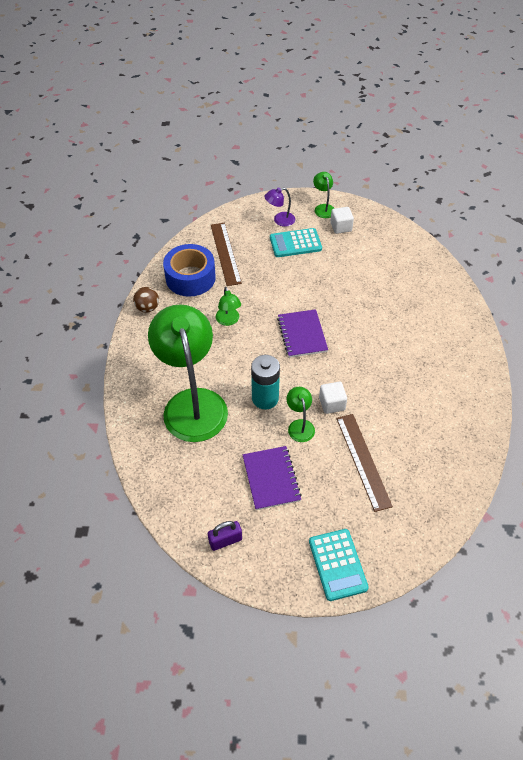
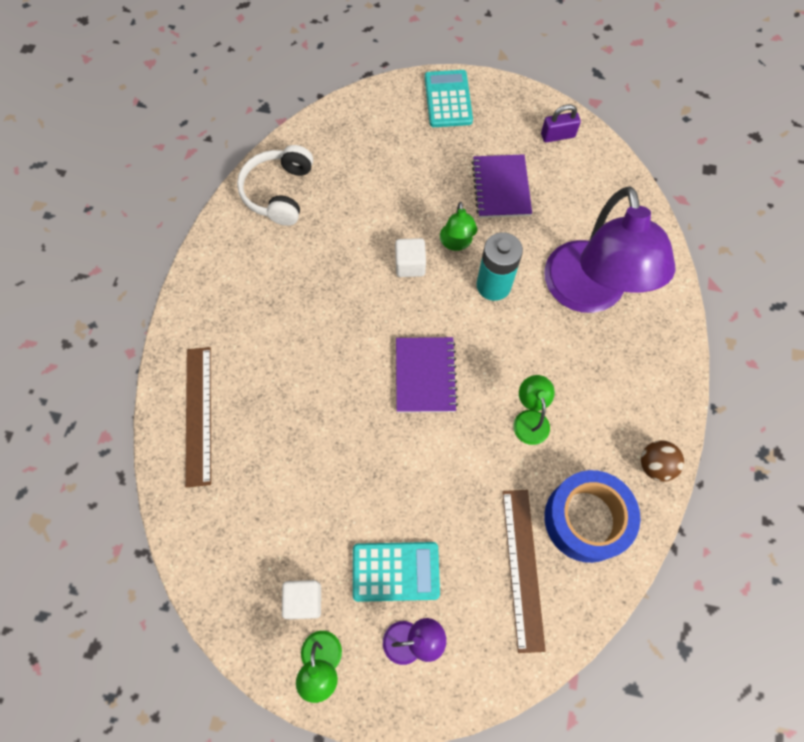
camera: 170 degrees left, 15 degrees up
(192, 403) = (588, 293): green lamp -> purple lamp
(363, 461) = (392, 191): brown ruler -> brown ruler (198, 415)
(456, 445) = (279, 192): none -> white headphones

